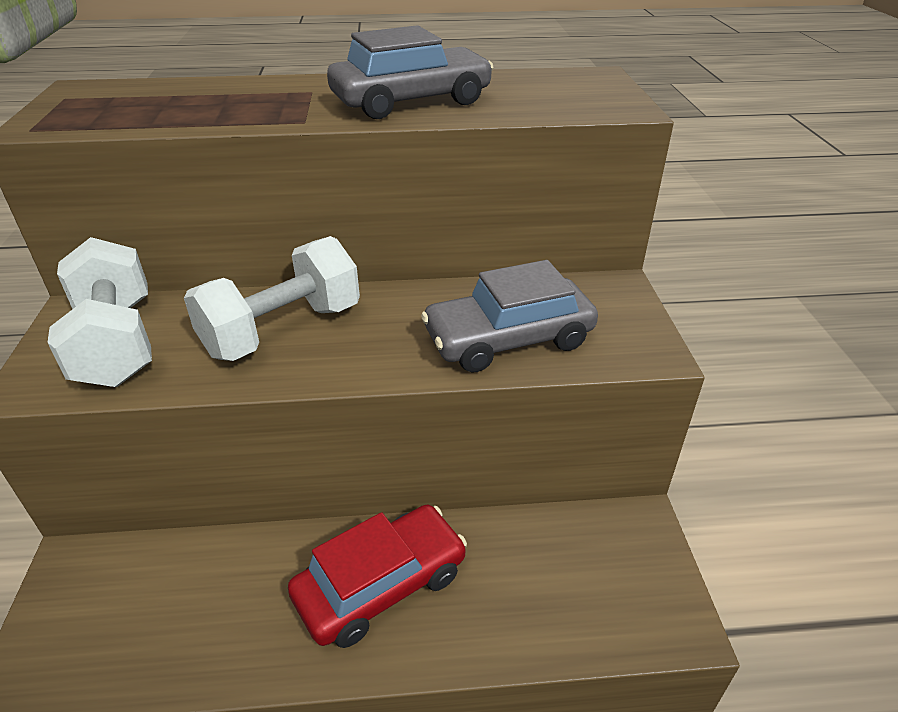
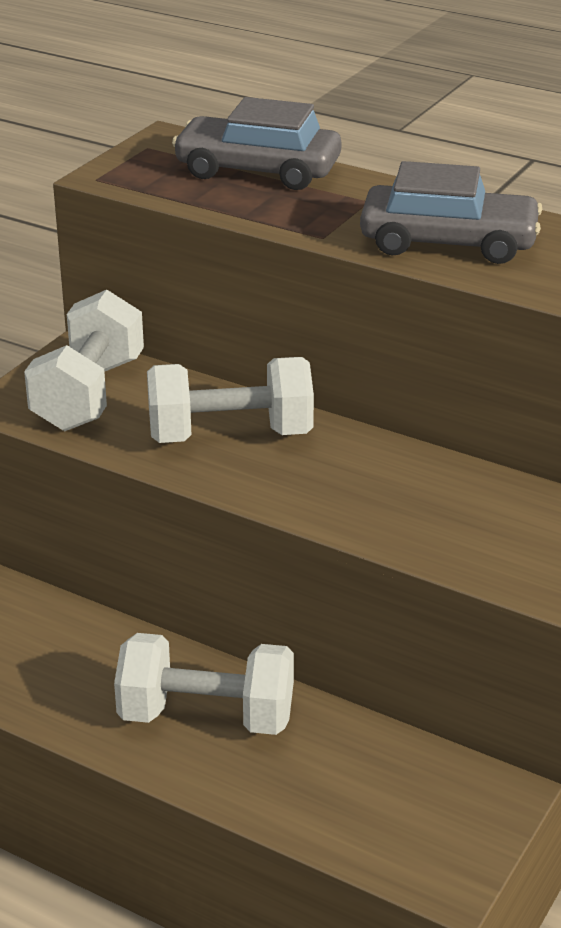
camera: 35 degrees right, 5 degrees down
(381, 584) = (206, 716): red car -> white dumbbell
(508, 339) = (427, 524): grey car -> grey car (258, 170)

